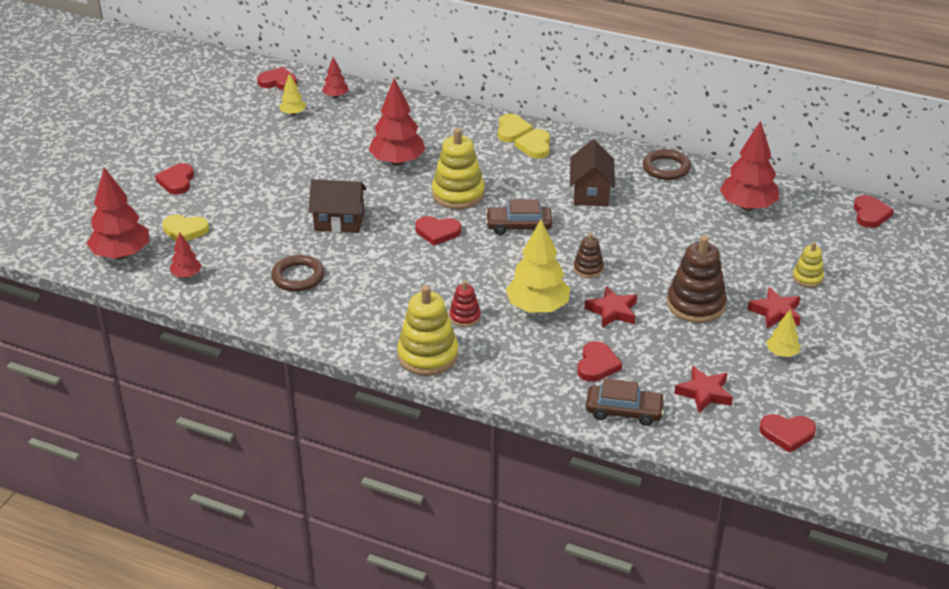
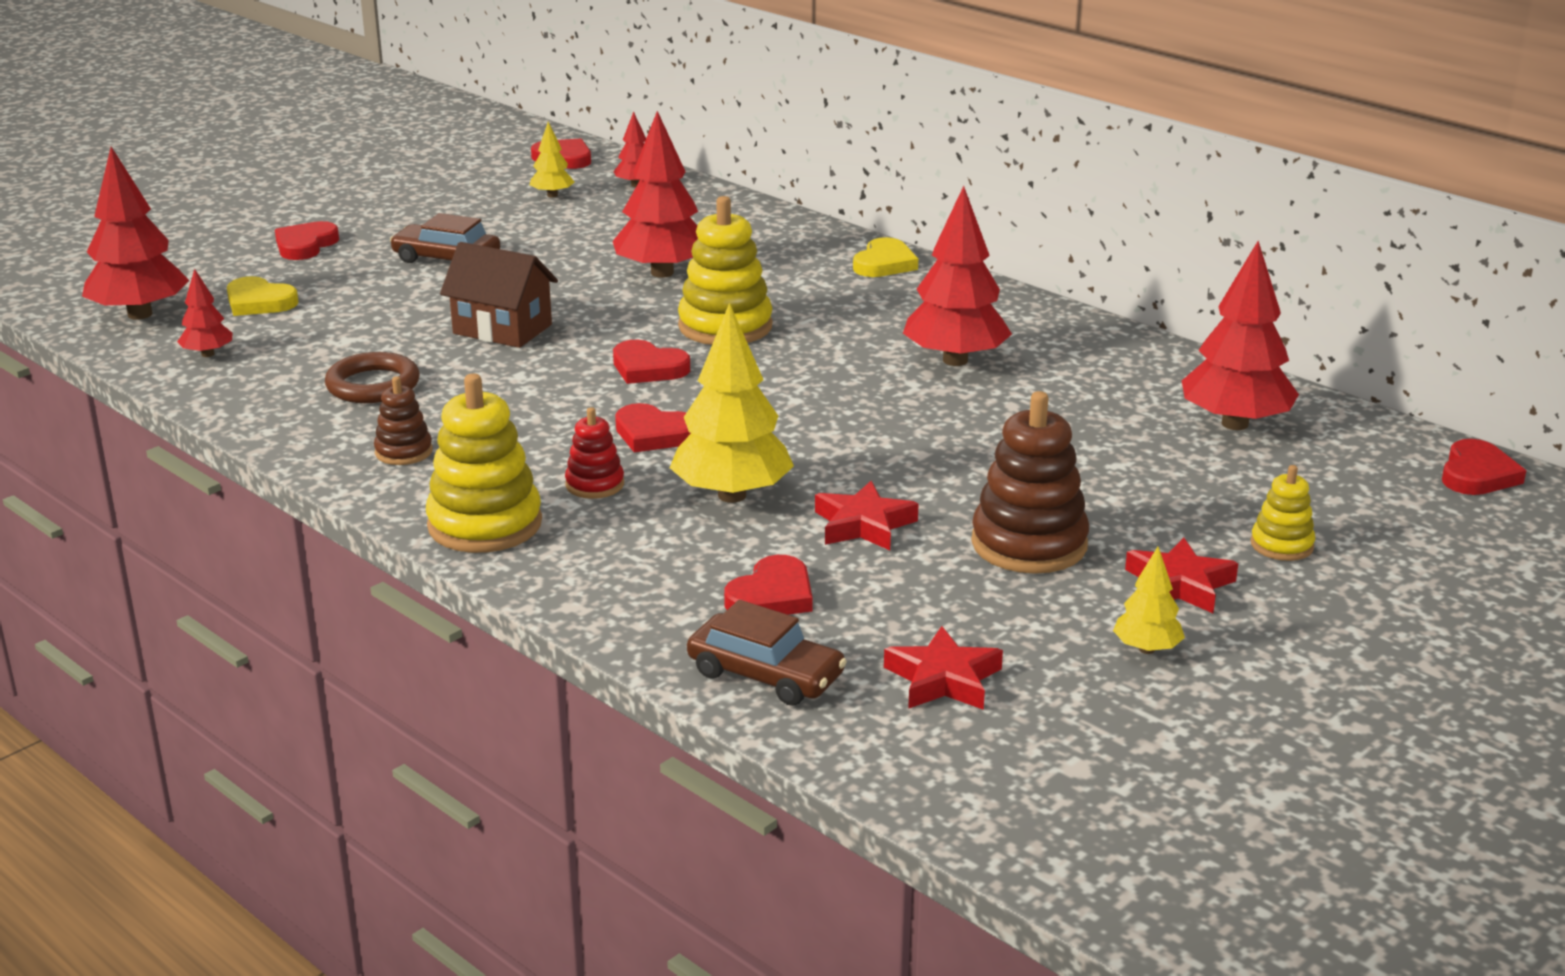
camera: 20 degrees right, 10 degrees down
(519, 226) = (792, 382): brown car -> brown car (446, 259)
(535, 146) = (906, 288): yellow heart -> none
(588, 269) = (867, 459): brown stacking toy -> brown stacking toy (403, 452)
(590, 193) = (955, 360): brown house -> red tree
(666, 168) = (1118, 349): brown ring -> none
(787, 434) = (1064, 780): red heart -> red heart (654, 434)

